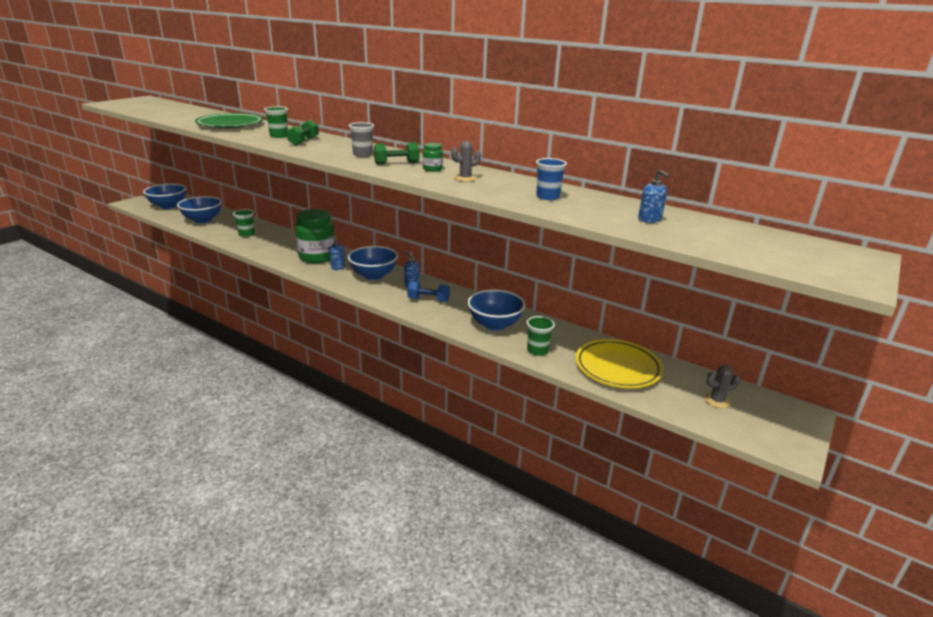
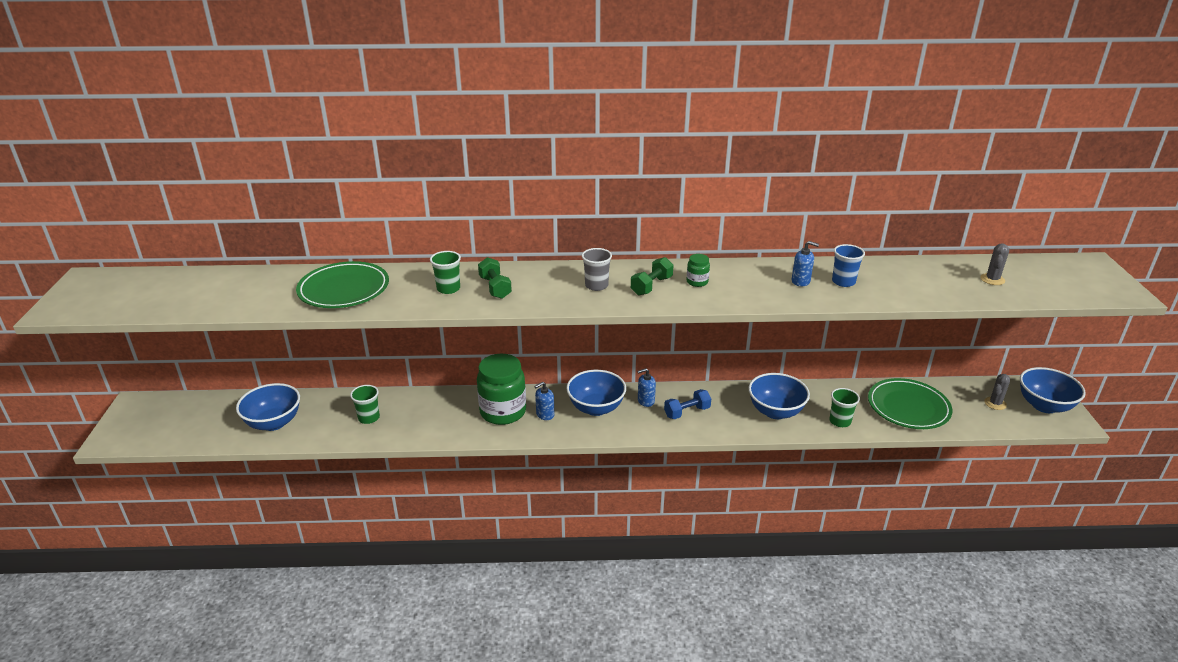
camera: 35 degrees left, 5 degrees up
(168, 206) = (181, 422): blue bowl -> blue bowl (1044, 405)
(465, 178) = (745, 284): grey cactus -> grey cactus (992, 279)
(617, 367) = (908, 407): yellow plate -> green plate
(649, 219) = (945, 279): blue soap dispenser -> blue soap dispenser (801, 281)

